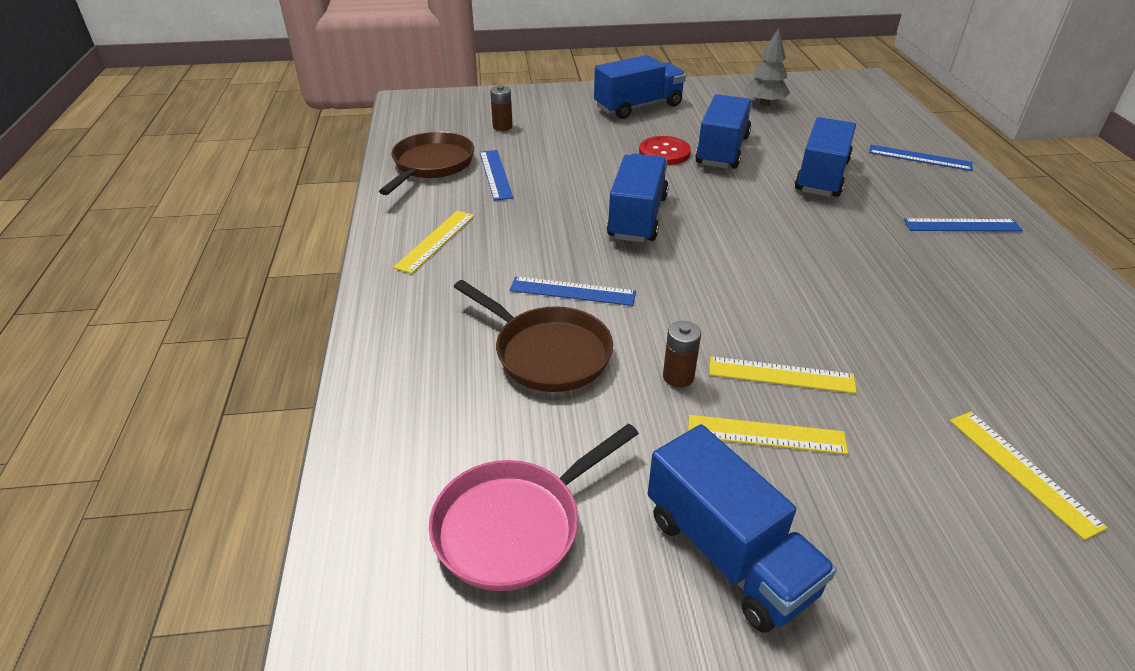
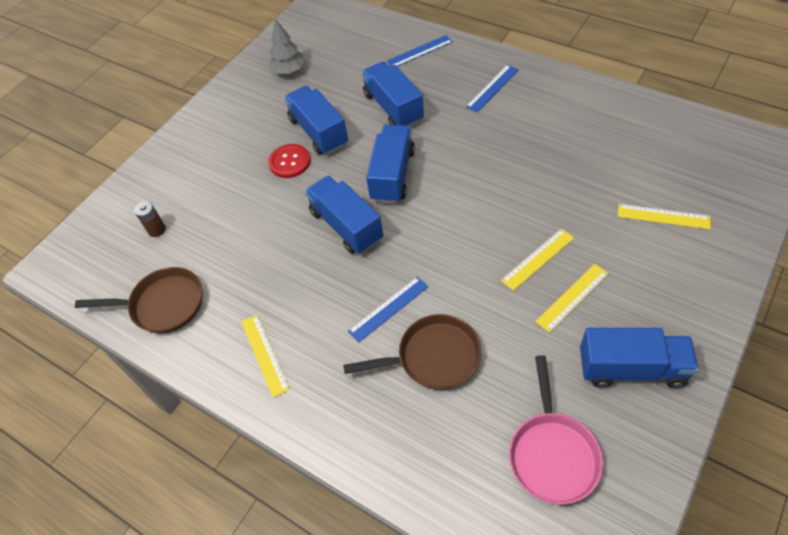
camera: 45 degrees left, 15 degrees up
(431, 165) = (163, 305): brown pan -> brown pan turned 120 degrees clockwise
(495, 174) = (217, 272): blue ruler -> none
(638, 106) = (218, 135): blue truck -> blue truck (392, 175)
(678, 377) = (503, 306): brown battery -> none

